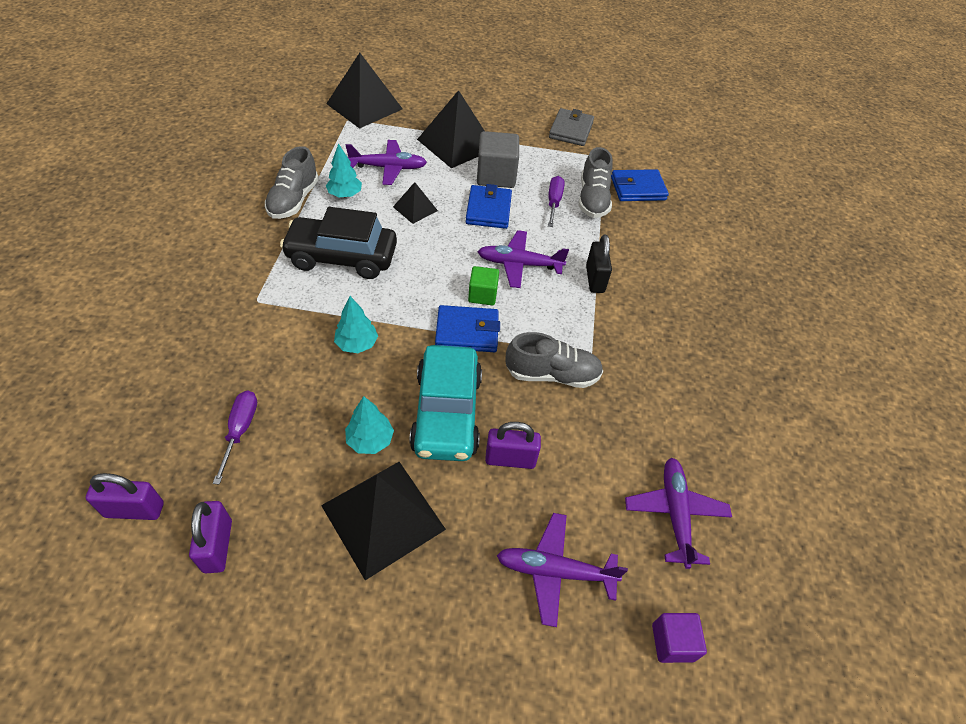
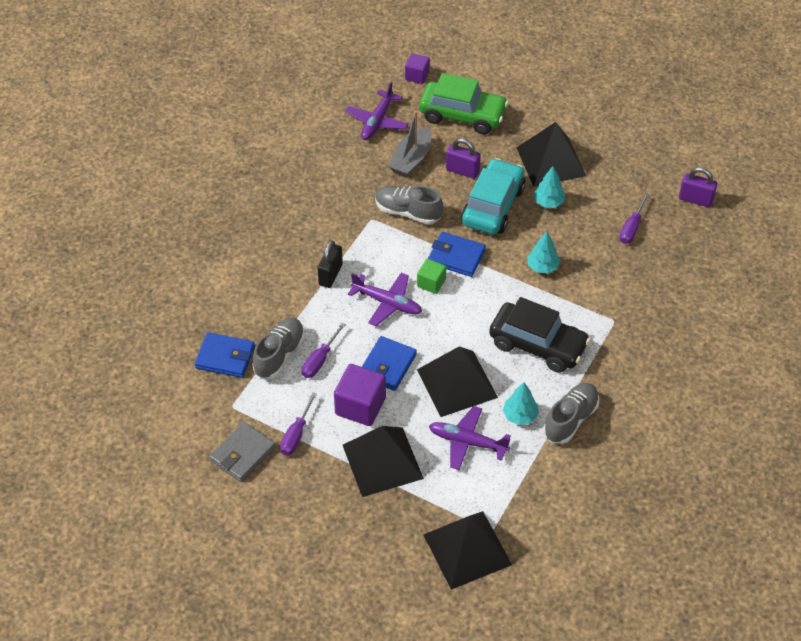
camera: 155 degrees left, 0 degrees up
(218, 546) = (647, 171): purple padlock -> none
(415, 208) = (457, 383): black pyramid -> black pyramid, size x1.96
(496, 176) = (360, 406): grey cube -> purple cube
(537, 148) = (296, 434): none -> purple screwdriver
(555, 571) = (462, 115): purple plane -> green car
(589, 457) = (411, 160): none -> grey boat

